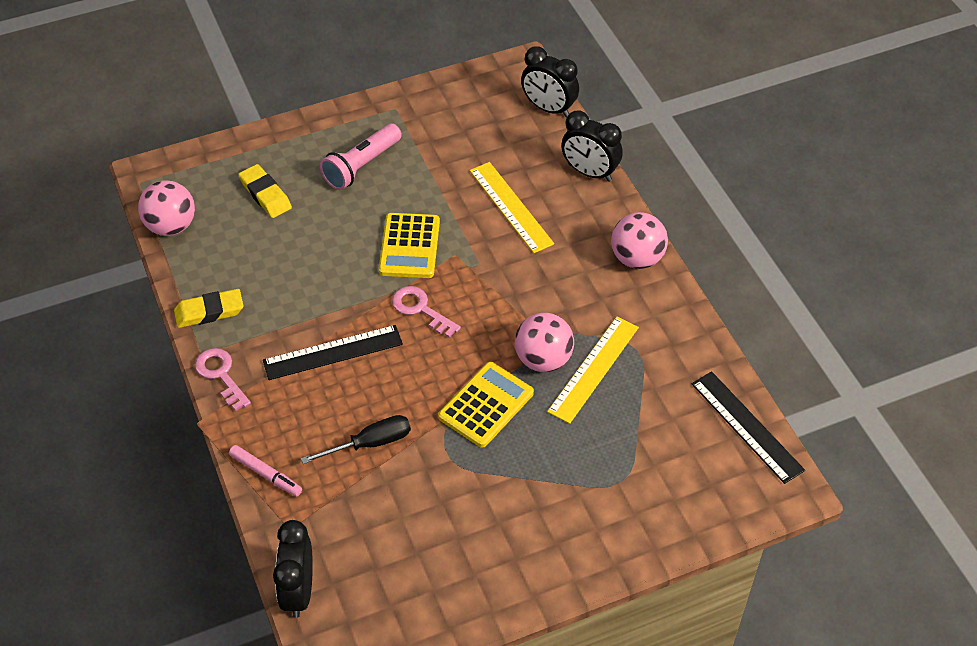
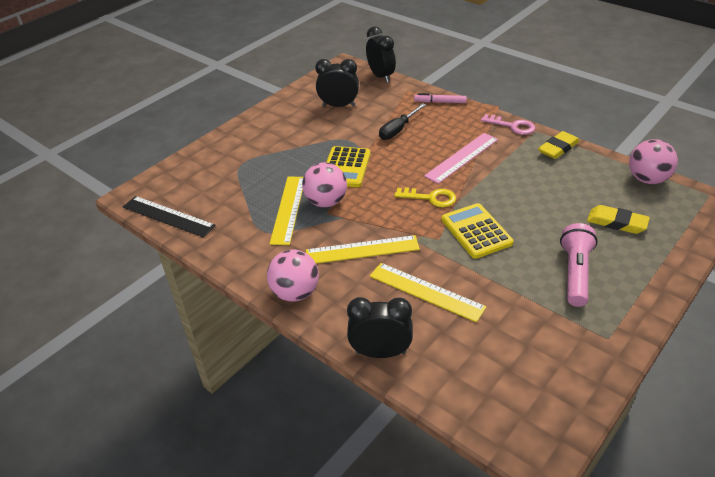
camera: 155 degrees right, 10 degrees down
(333, 352) = (462, 157): black ruler -> pink ruler
(420, 309) = (430, 198): pink key -> yellow key
(542, 277) = (362, 250): none -> yellow ruler
(548, 108) = (468, 407): black clock -> black clock (338, 105)

